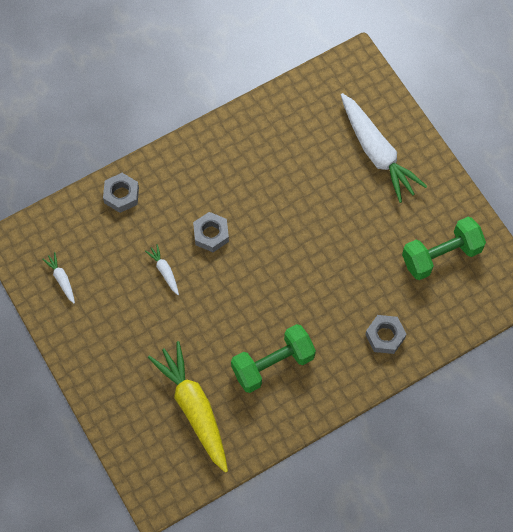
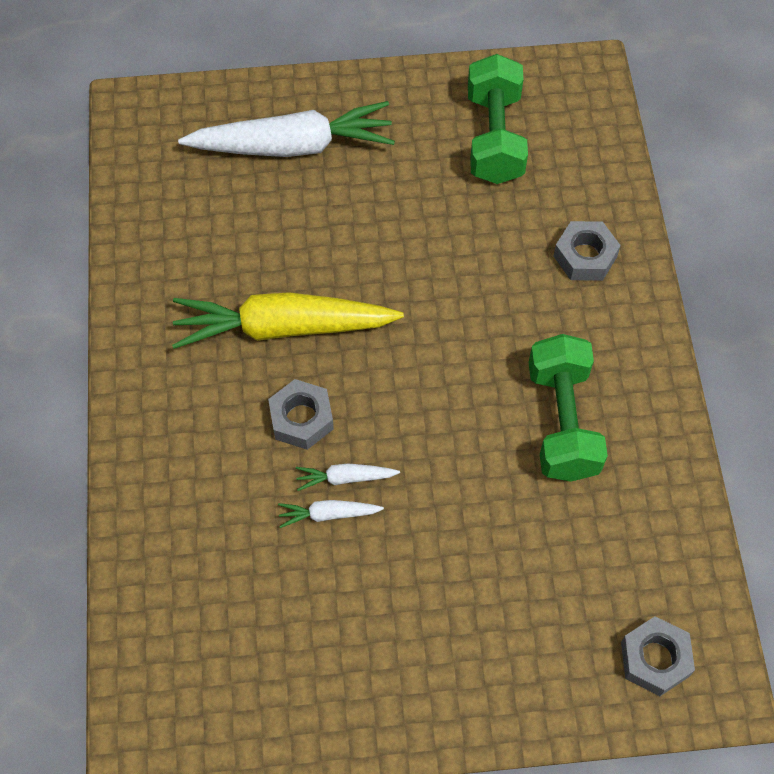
camera: 65 degrees left, 5 degrees down
(61, 279) = (257, 687): white carrot -> white carrot (345, 478)
(121, 195) = (156, 525): grey nut -> grey nut (655, 659)
(194, 408) = (587, 567): yellow carrot -> yellow carrot (283, 328)

